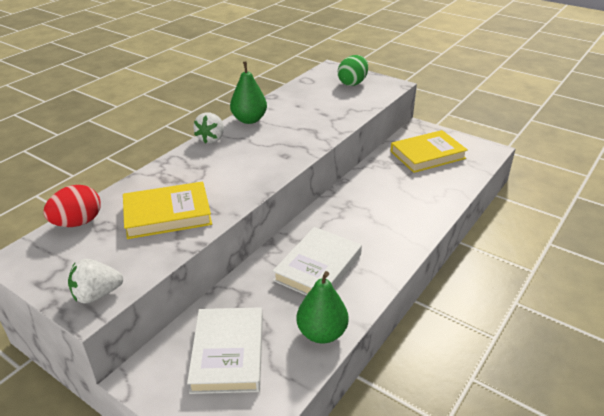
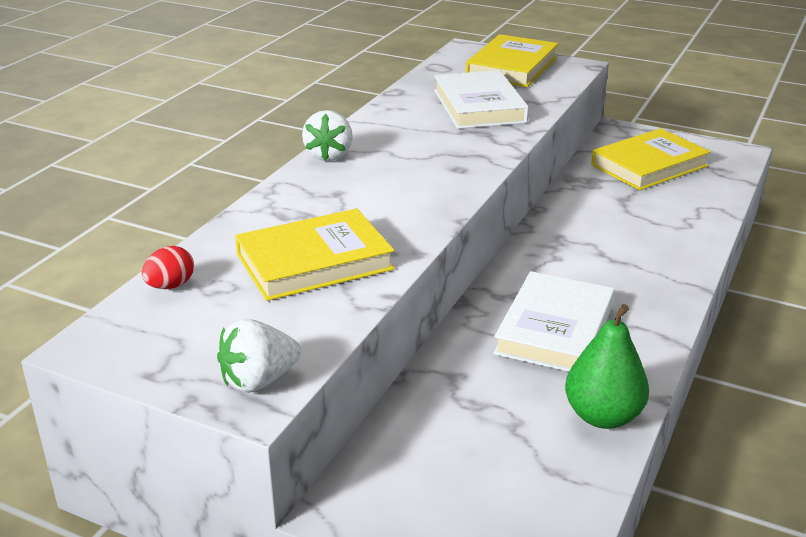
camera: 10 degrees left, 5 degrees down
(78, 223) = (170, 286): red egg -> red egg, size x0.61
(228, 353) = (470, 460): white book -> white book (479, 106)
(249, 120) = (376, 125): green pear -> none
(352, 83) = (512, 67): green egg -> yellow book

